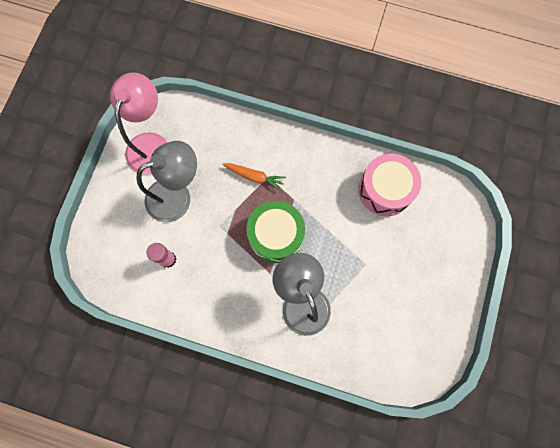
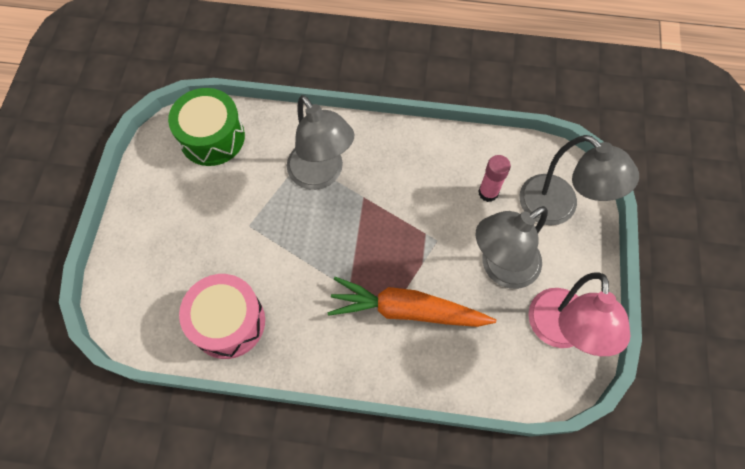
camera: 170 degrees right, 10 degrees down
(117, 236) = (558, 208): none -> grey lamp
(255, 177) = (406, 310): orange carrot -> orange carrot, size x1.86
(276, 235) = (364, 240): green drum -> green drum (212, 137)

